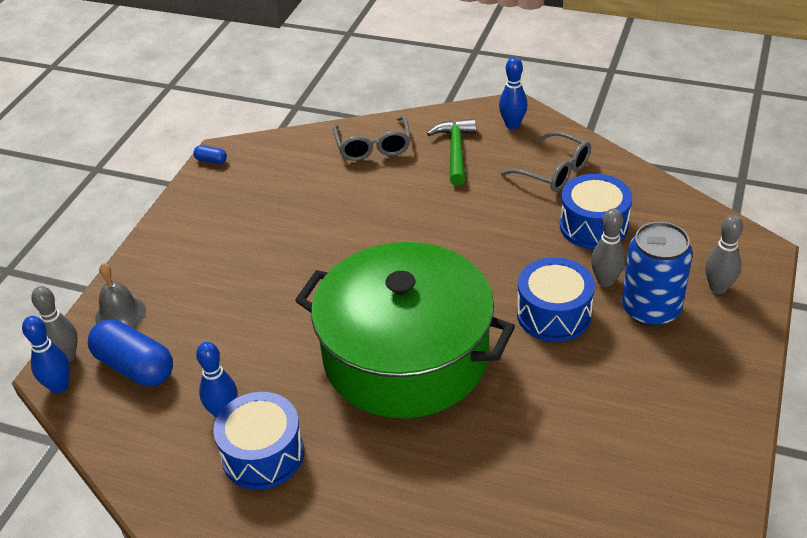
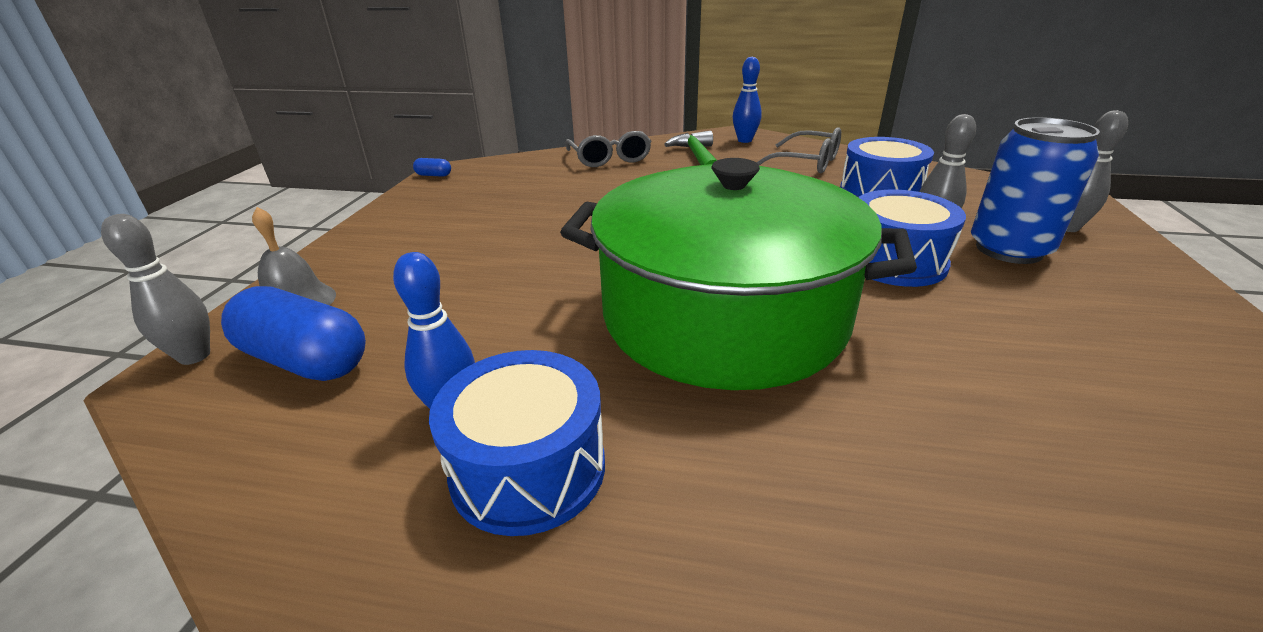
camera: 10 degrees left, 10 degrees down
(59, 386) = (164, 396): blue bowling pin -> none

